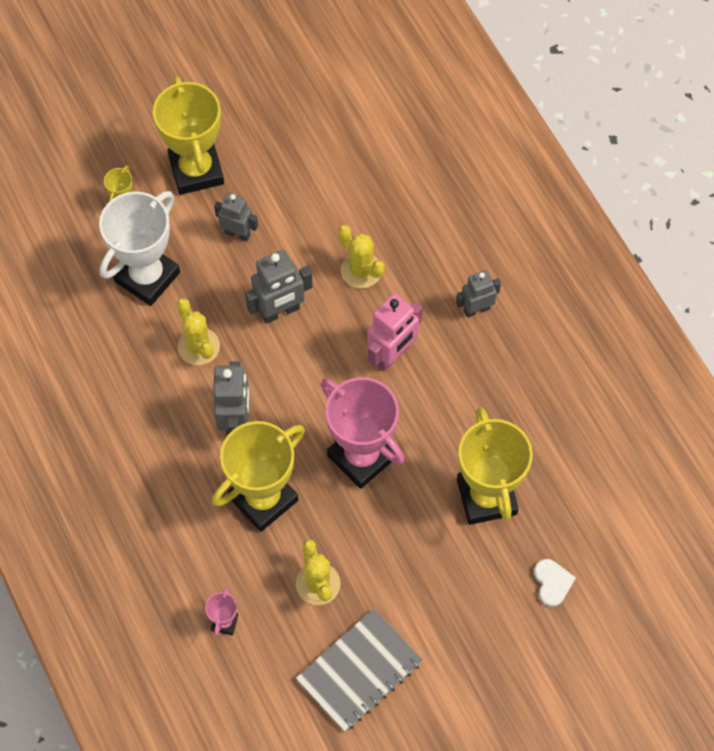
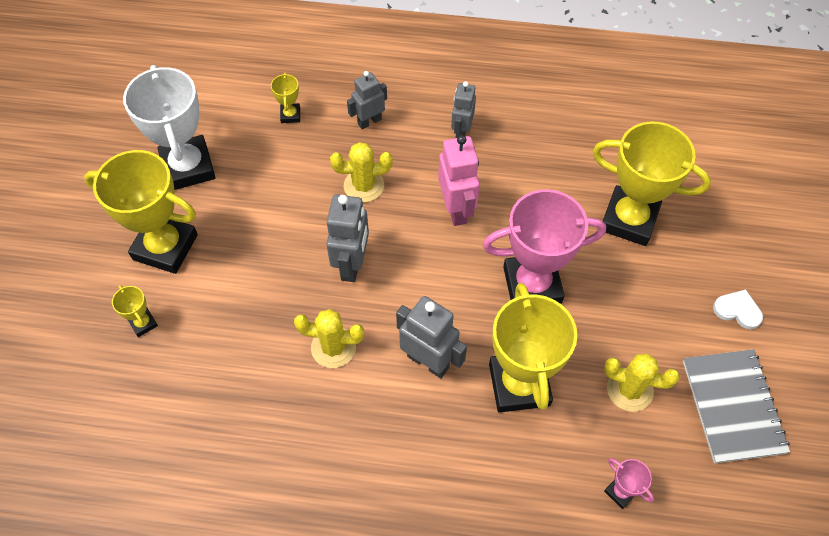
camera: 55 degrees left, 5 degrees down
(147, 277) = (230, 348): white trophy -> white trophy (188, 167)
(237, 233) = (252, 252): grey robot -> grey robot (369, 121)
(388, 168) = (290, 115): none -> yellow trophy
(552, 583) = (732, 220): white heart -> white heart (737, 310)

